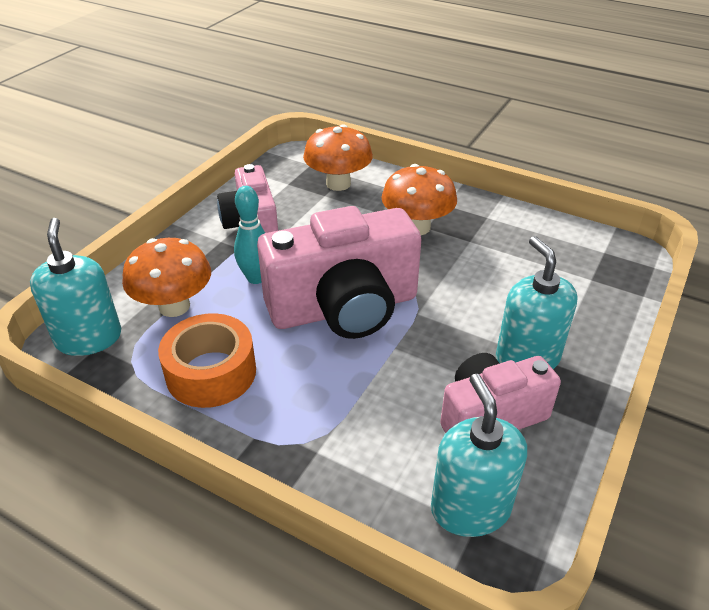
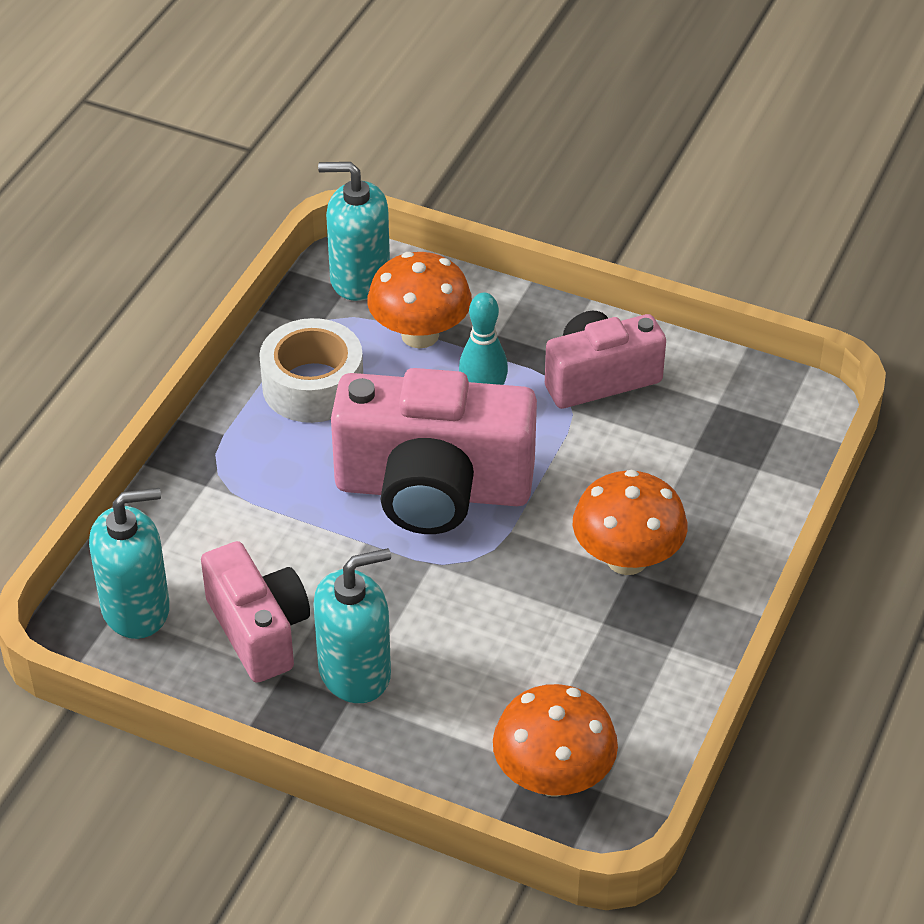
camera: 85 degrees right, 5 degrees up
(89, 338) = (359, 278): turquoise soap dispenser -> turquoise soap dispenser turned 150 degrees counterclockwise
(211, 372) = (313, 386): orange tape -> white tape
(338, 184) = (729, 461): orange mushroom -> orange mushroom (553, 777)
(344, 308) = (433, 489): pink camera -> pink camera turned 60 degrees counterclockwise

